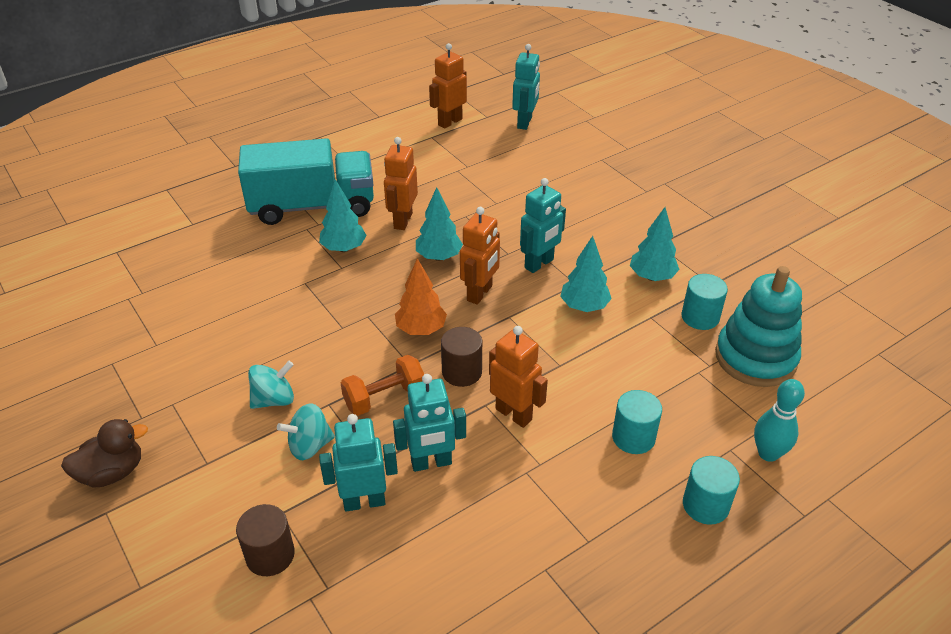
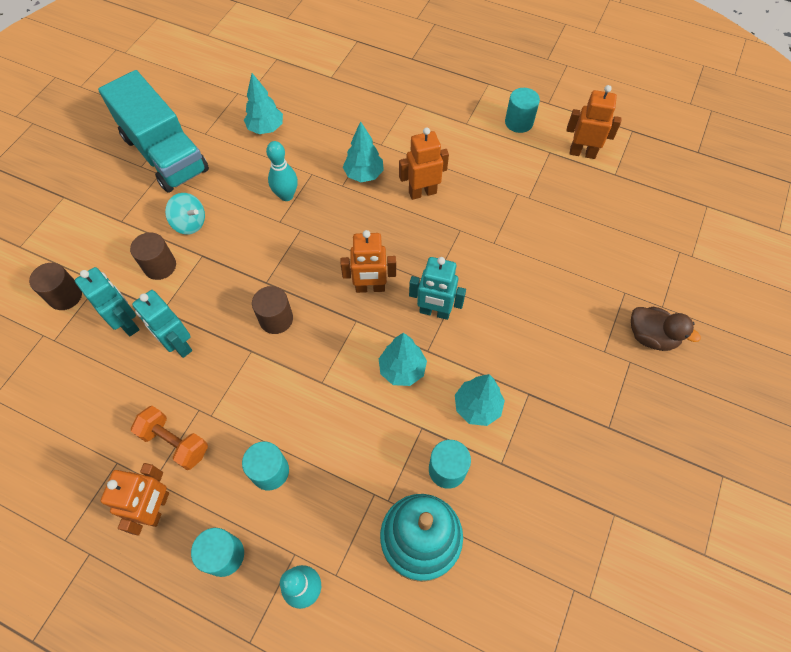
camera: 60 degrees right, 20 degrees up
(112, 472) = (92, 180): brown duck -> brown duck (651, 337)
(309, 446) = (160, 266): turquoise spinning top -> brown cylinder
(312, 206) = (398, 129): turquoise truck -> turquoise truck (165, 154)
(314, 310) = (286, 195): none -> turquoise bowling pin
(382, 139) = (519, 122): none -> turquoise cylinder
(384, 398) = (224, 284): orange dumbbell -> orange dumbbell (175, 442)
(421, 329) = (306, 270): orange tree -> none
(439, 257) = (395, 238): turquoise tree -> turquoise tree (266, 128)
(514, 414) = (251, 374): orange robot -> orange robot (157, 508)
(525, 123) = (631, 206): turquoise robot -> none

